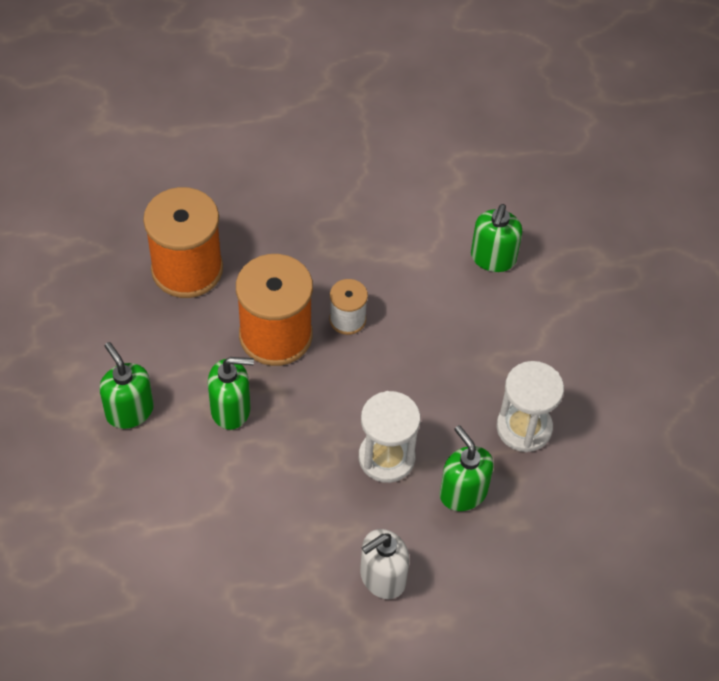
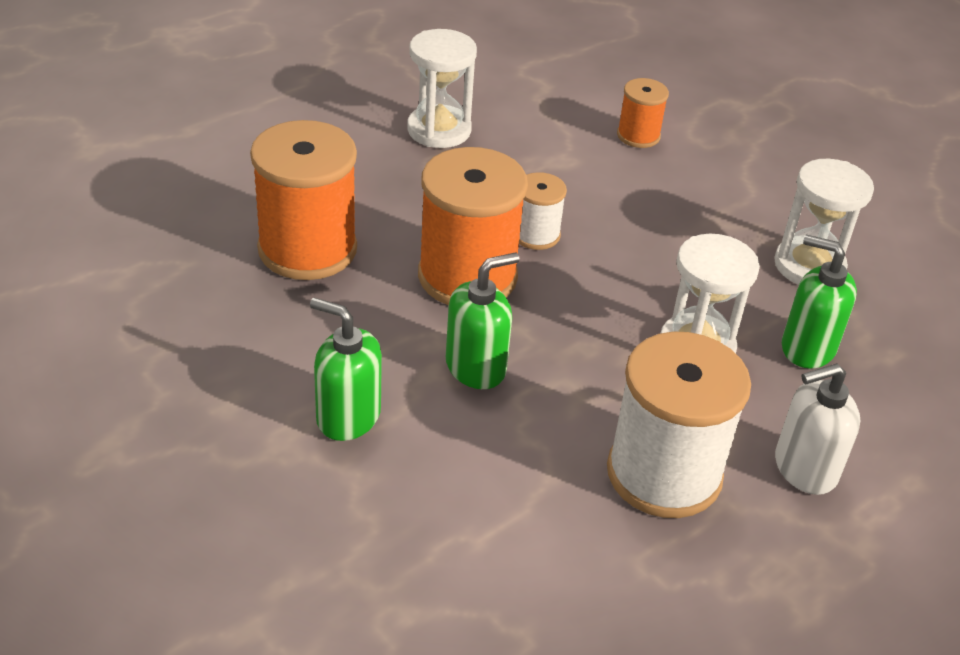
camera: 30 degrees left, 15 degrees down
(290, 539) = (664, 474): none -> white spool
(347, 196) = (439, 130): none -> white hourglass
(382, 577) = (804, 469): white soap dispenser -> white soap dispenser turned 45 degrees clockwise
(493, 258) = (638, 136): green soap dispenser -> orange spool

